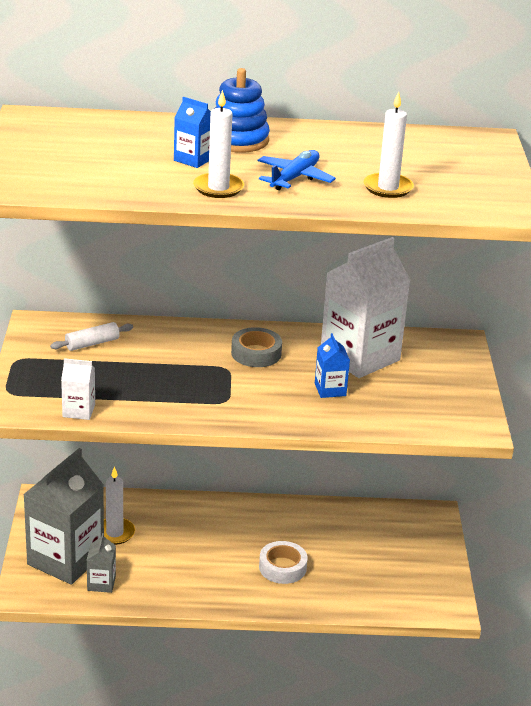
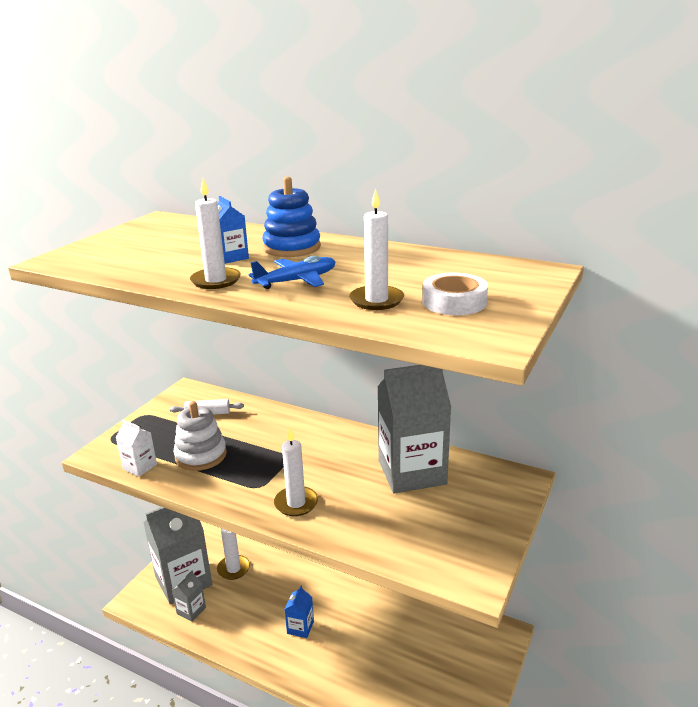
camera: 30 degrees right, 5 degrees down
(133, 386) = (201, 455): none -> white stacking toy
(256, 353) = (324, 449): grey tape -> none
(276, 406) = (296, 503): none -> white candle
(282, 567) = (337, 644): white tape -> white tape (454, 302)
(330, 389) = (358, 498): blue carton -> blue carton (300, 627)
(360, 357) = (412, 472): white carton -> grey carton

